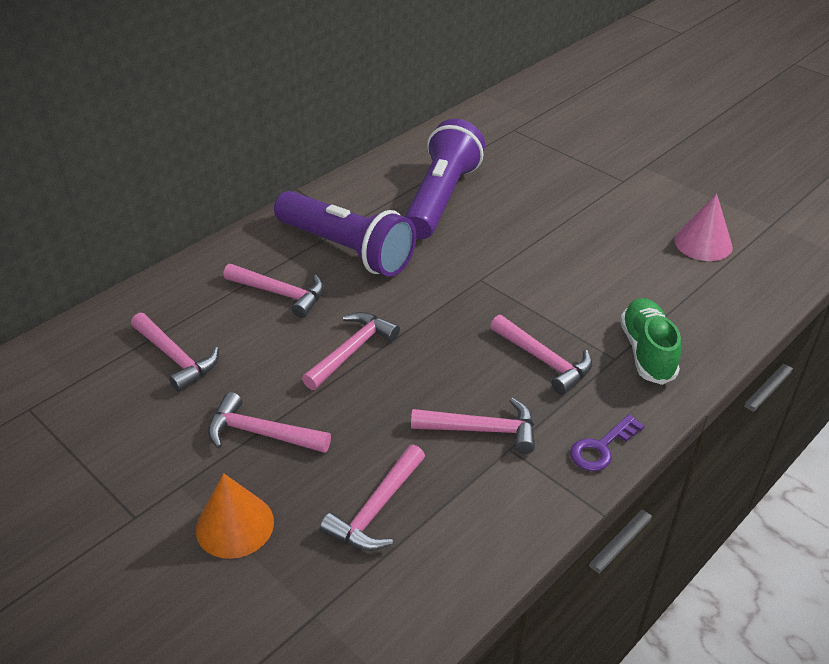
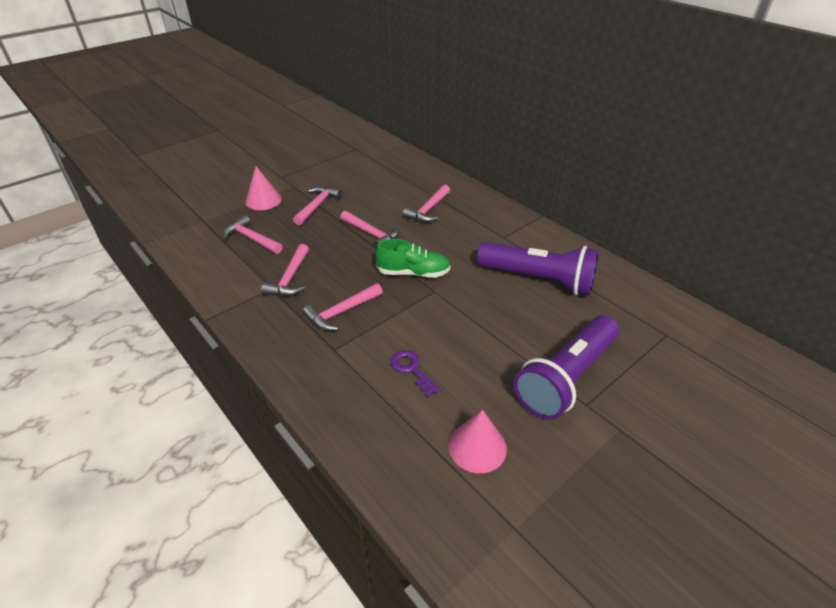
camera: 95 degrees right, 0 degrees up
(175, 357) = (380, 180): pink hammer -> none
(235, 525) = (263, 200): orange cone -> pink cone
(346, 250) = (471, 234): purple flashlight -> purple flashlight (566, 378)
(601, 447) = (254, 327): purple key -> purple key (412, 370)
(647, 352) = (335, 369): green shoe -> green shoe (413, 273)

